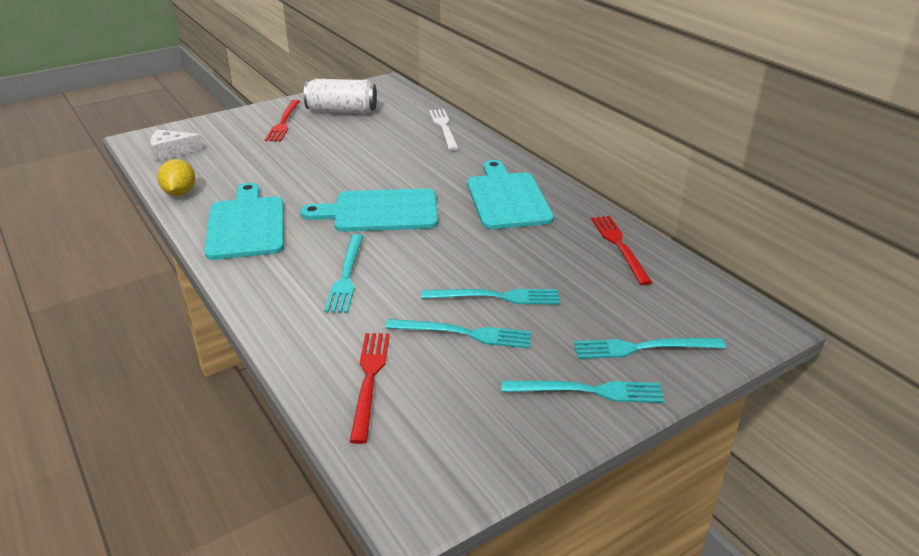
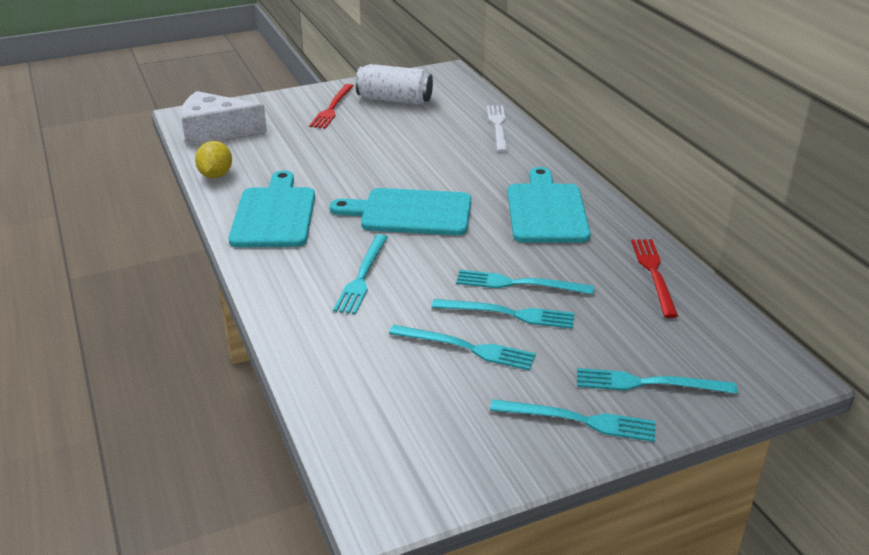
camera: 10 degrees right, 0 degrees up
(171, 151) = (215, 131): white cheese -> white cheese, size x1.67
(369, 379) = (363, 383): red fork -> none
(498, 268) = (518, 284): none -> turquoise fork

